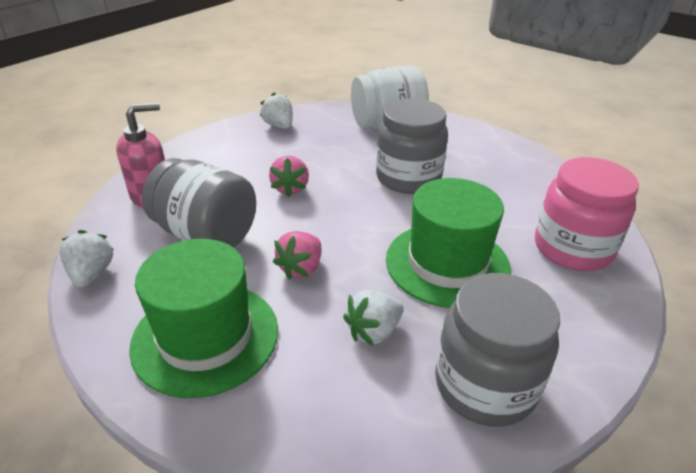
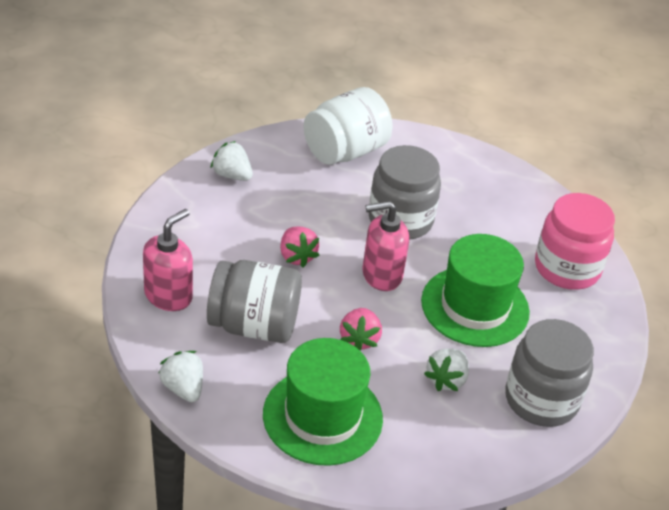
camera: 25 degrees left, 5 degrees up
(362, 217) = (381, 275): none -> pink soap dispenser

